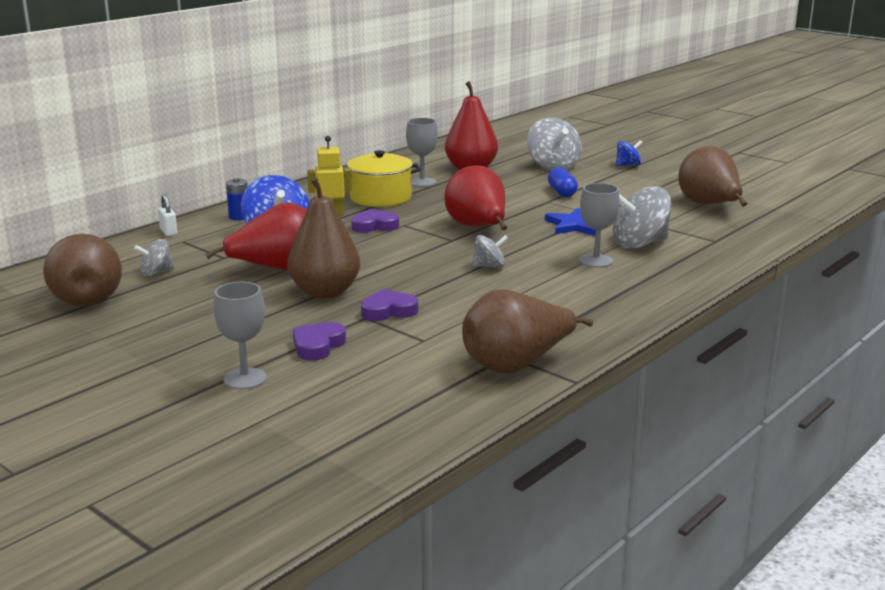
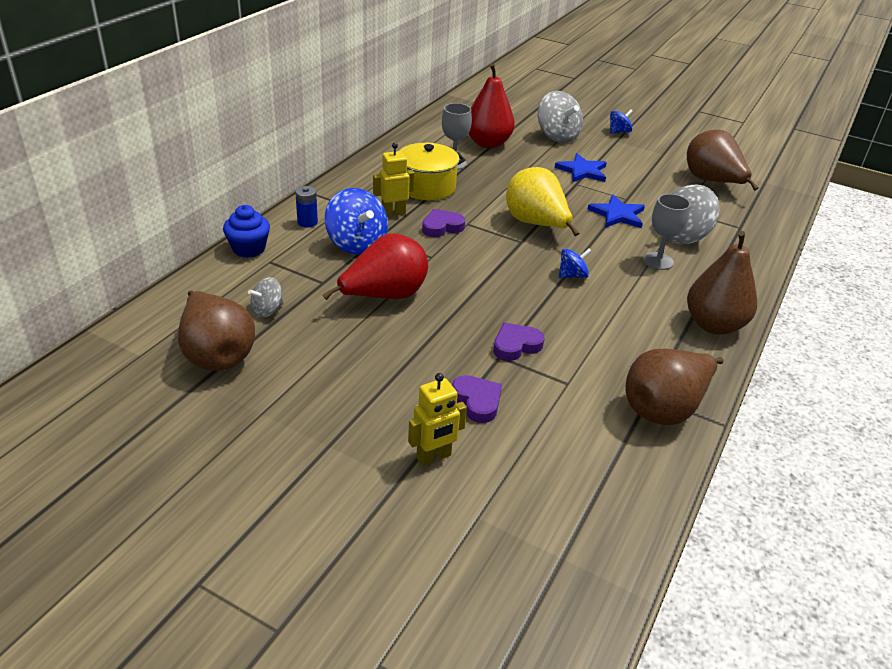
camera: 15 degrees left, 15 degrees up
(168, 232) = (249, 249): white padlock -> blue cupcake
(245, 379) = (434, 457): grey goblet -> yellow robot
(318, 346) = (477, 401): purple heart -> purple heart turned 135 degrees clockwise
(325, 292) = (444, 324): brown pear -> brown pear (713, 325)
(478, 228) = (536, 224): red pear -> yellow pear
(489, 266) = (572, 275): grey spinning top -> blue spinning top
(562, 192) = (582, 171): blue capsule -> blue star

